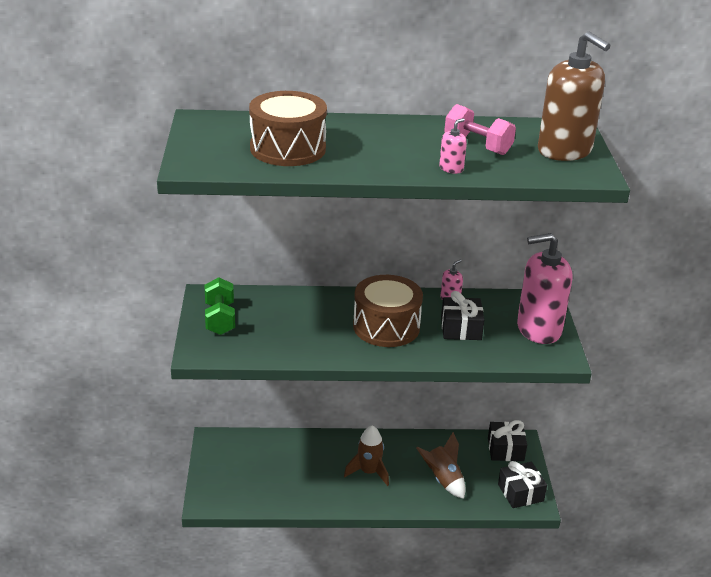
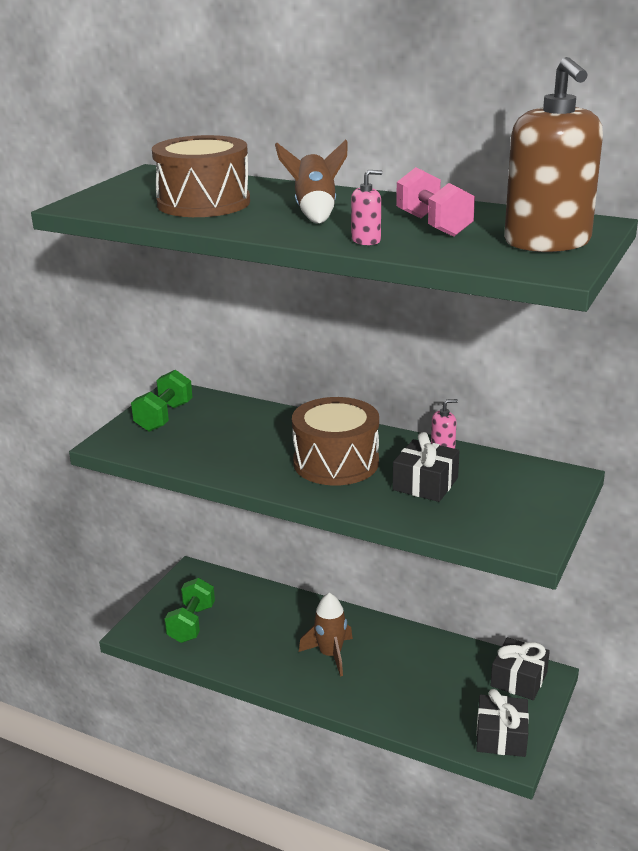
camera: 30 degrees right, 5 degrees down
(246, 481) = (191, 624): none -> green dumbbell
(443, 480) = (412, 690): brown rocket -> brown rocket (315, 211)
(538, 329) = (528, 507): pink soap dispenser -> none

